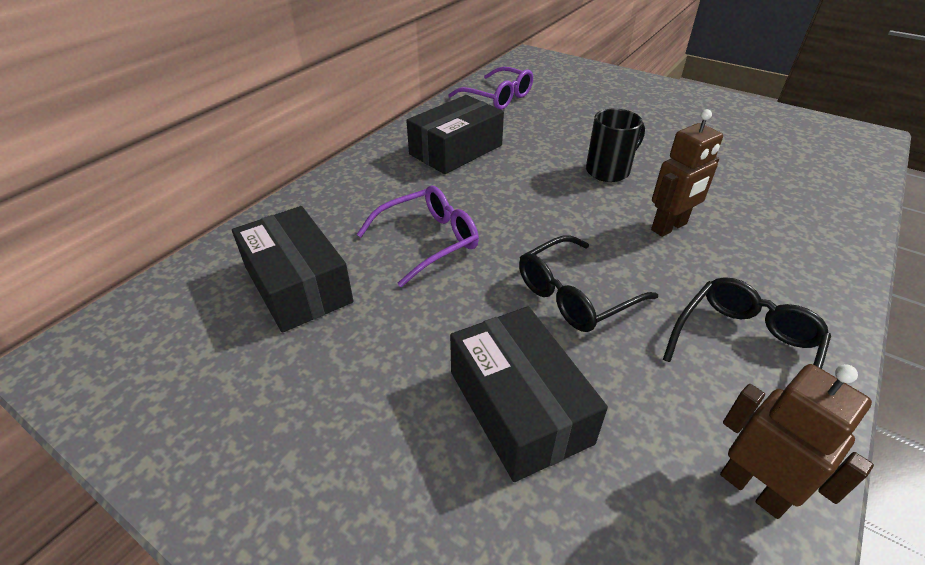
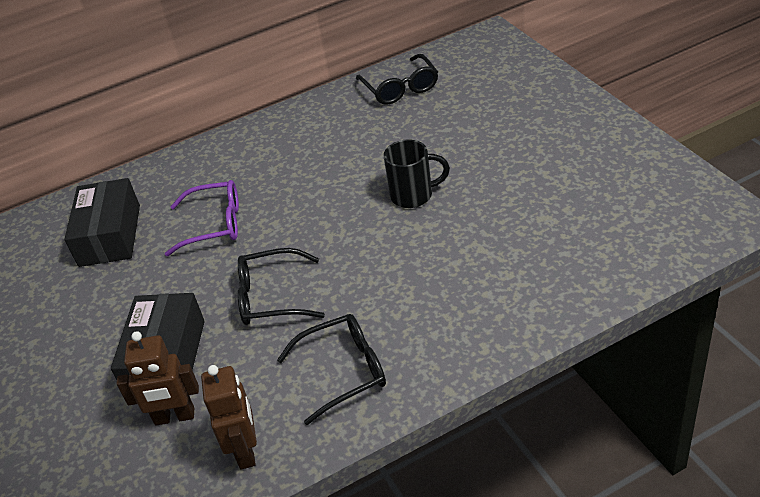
camera: 35 degrees right, 0 degrees up
(456, 150) = (309, 142): black box -> none
(497, 97) = (400, 88): purple glasses -> black glasses
(669, 227) = (402, 263): brown robot -> brown robot (174, 417)

